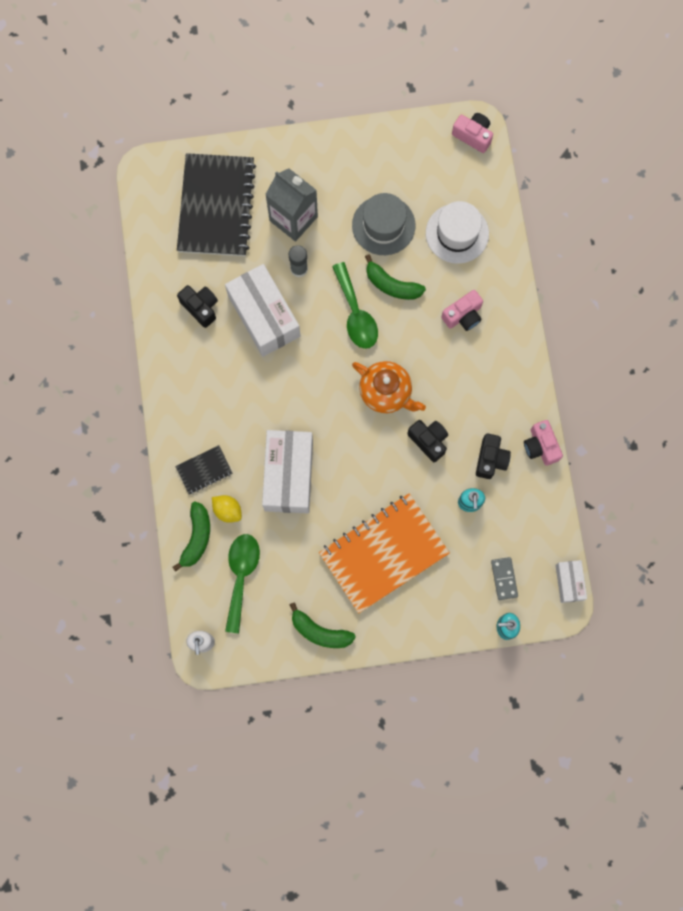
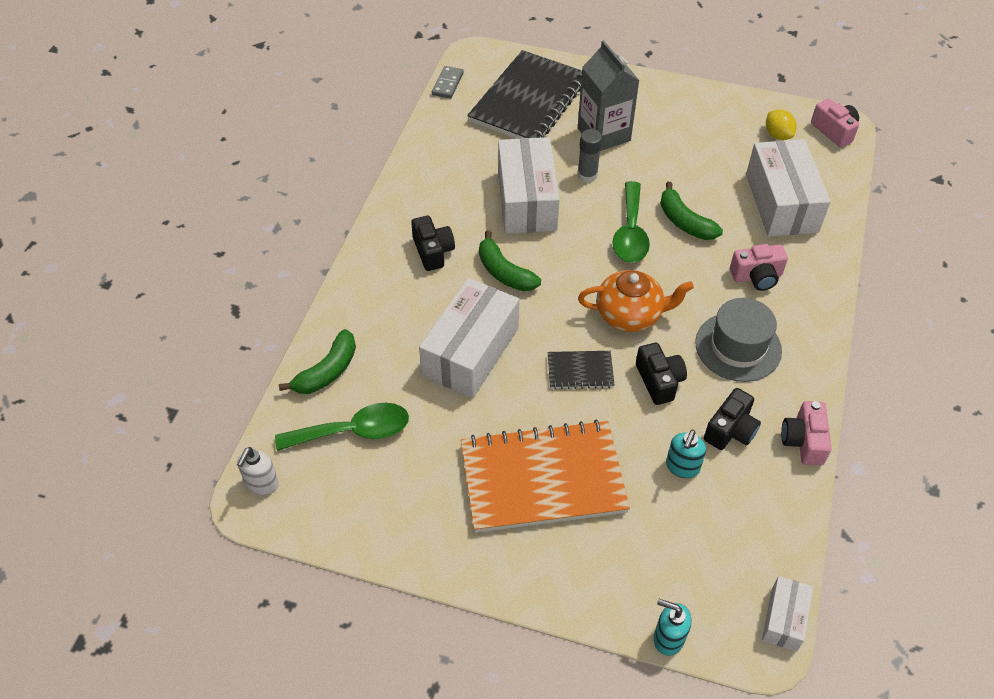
camera: 25 degrees right, 25 degrees down
(200, 307) = (464, 171): black camera -> black camera (433, 251)
(204, 470) = (377, 311): black notebook -> black notebook (580, 371)
(227, 510) = (379, 359): yellow lemon -> yellow lemon (777, 135)
(241, 576) = (354, 431): green spoon -> green spoon turned 45 degrees clockwise
(320, 631) = (413, 534): green banana -> green banana (504, 272)
(383, 225) = (700, 170): grey hat -> grey hat (738, 347)
(386, 392) = (630, 315): orange teapot -> orange teapot turned 60 degrees counterclockwise
(457, 233) = (781, 203): white hat -> white box
(504, 578) = (691, 575): grey domino -> grey domino (447, 84)

